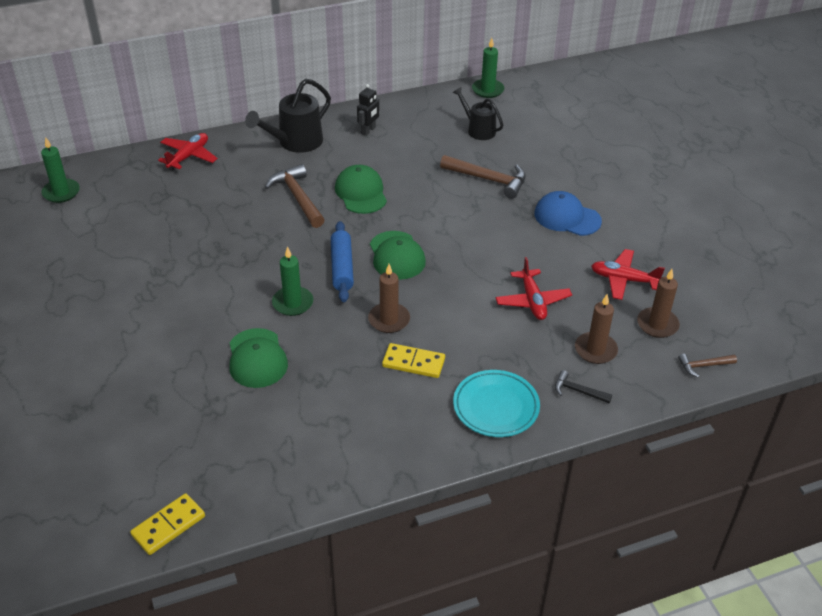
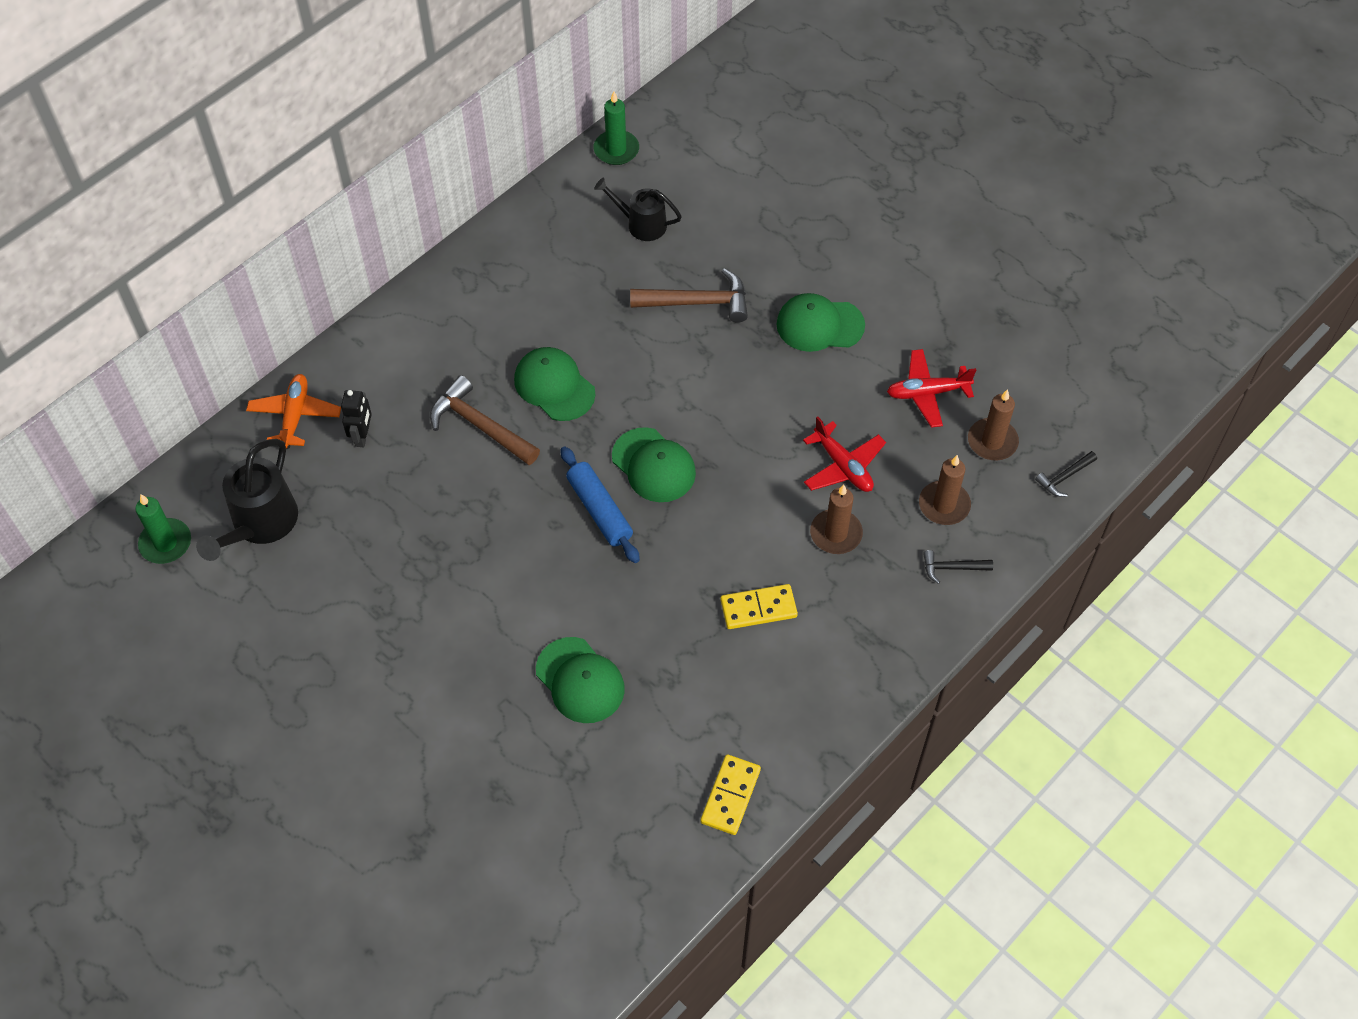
camera: 25 degrees left, 15 degrees up
(168, 526) = (620, 930): yellow domino -> yellow domino (730, 796)
(188, 156) = (295, 416): red plane -> orange plane
(292, 303) = (573, 586): green candle -> none
(295, 142) = (420, 337): black watering can -> black watering can (260, 525)
(368, 131) = (503, 279): black robot -> black robot (362, 436)
(389, 320) = (698, 562): brown candle -> brown candle (836, 533)
(496, 407) = (877, 627): turquoise plate -> none
(567, 217) = (819, 325): blue cap -> green cap
(703, 366) = (1064, 477): brown hammer -> black hammer

